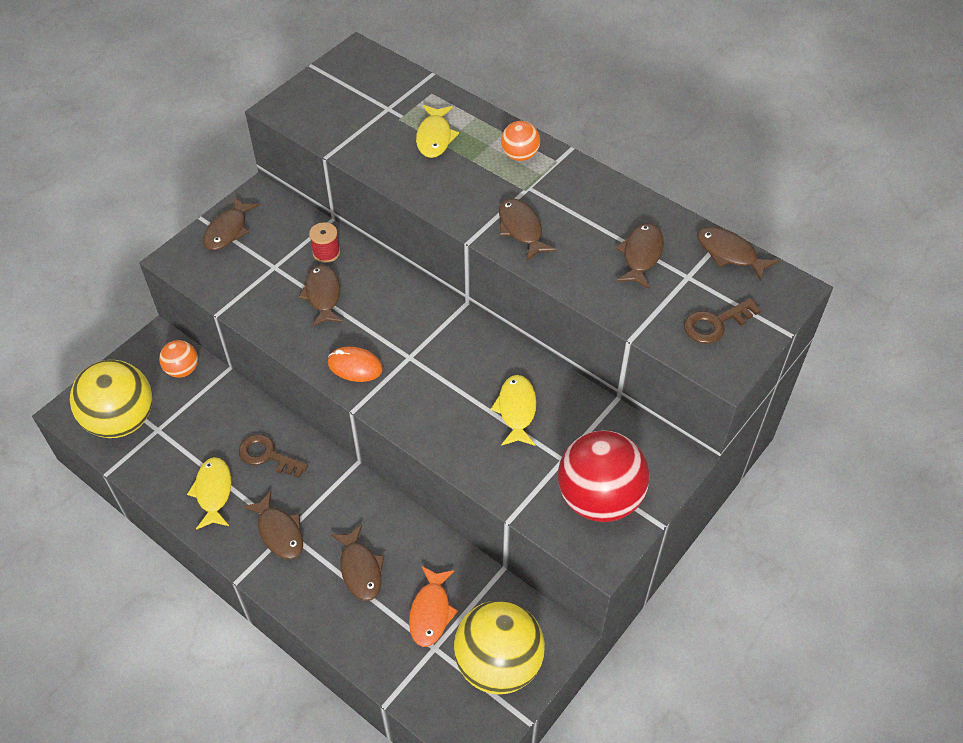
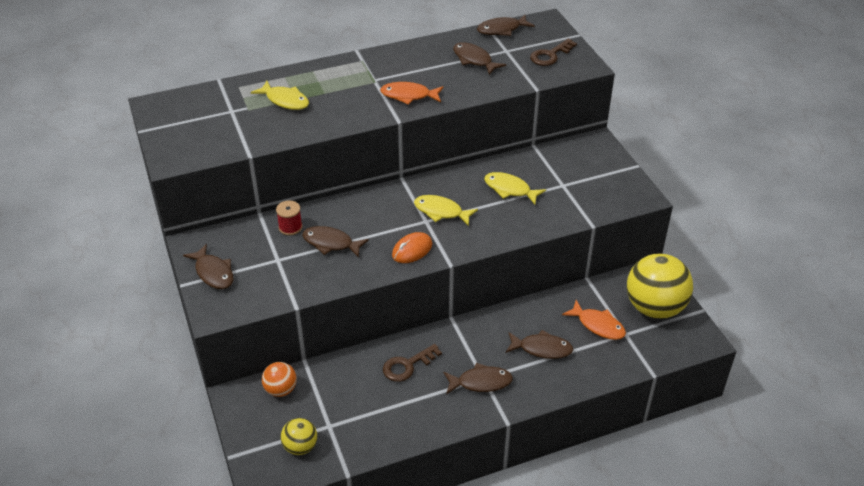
camera: 60 degrees left, 10 degrees down
(121, 420) = (300, 447): yellow ball -> yellow ball, size x0.50
(213, 492) = (417, 409): yellow fish -> yellow fish (441, 212)
(520, 155) = (341, 72): orange ball -> none
(521, 229) = (408, 96): brown fish -> orange fish
(599, 498) = (602, 182): red ball -> none
(715, 323) = (550, 55): brown key -> brown key turned 45 degrees clockwise

